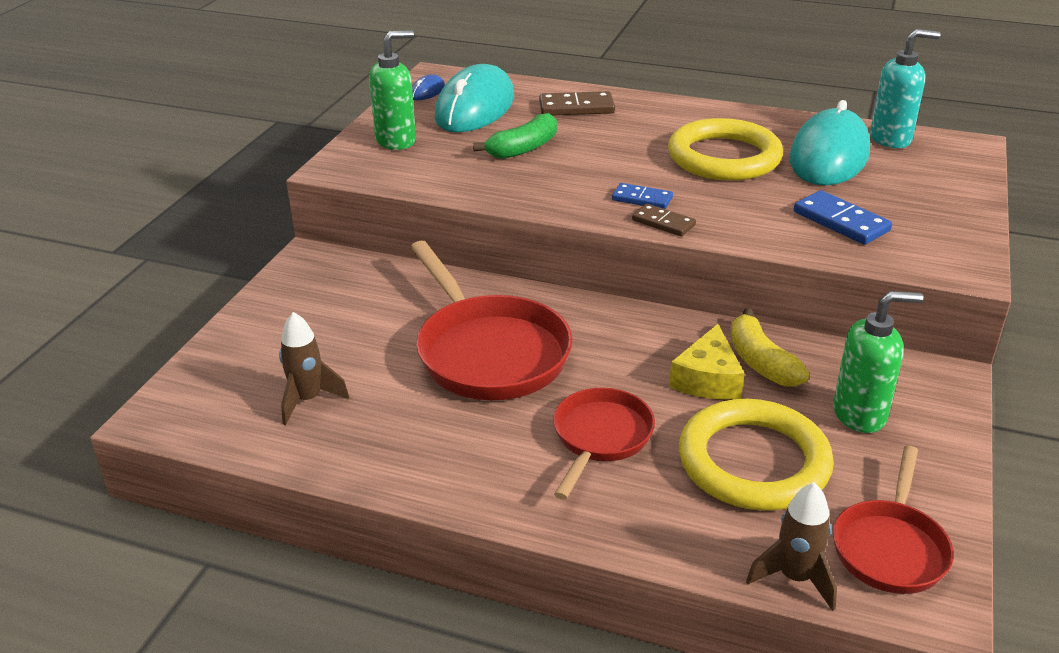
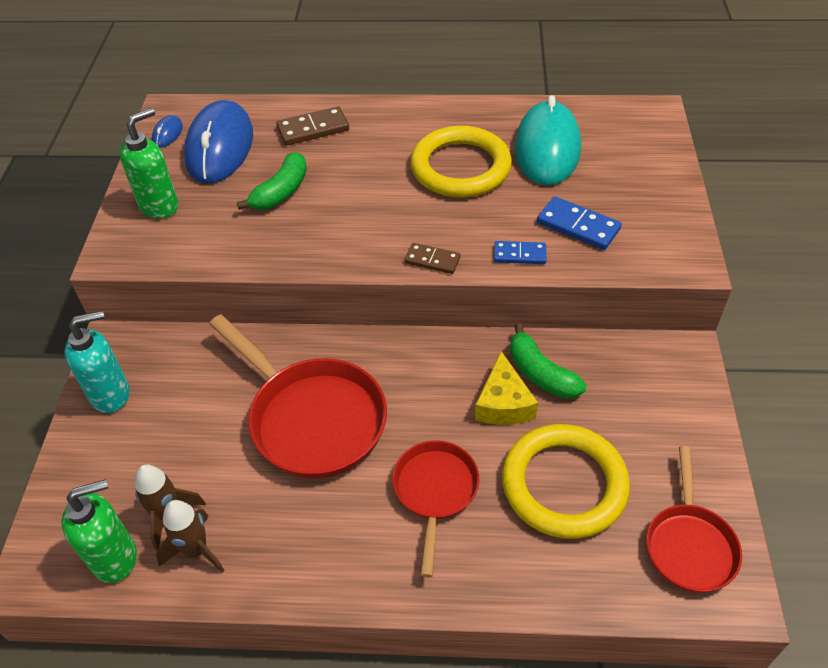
camera: 15 degrees left, 15 degrees up
(475, 108) = (220, 147): turquoise mouse -> blue mouse
(642, 199) = (405, 234): blue domino -> blue domino (519, 254)
(761, 362) = (540, 373): yellow banana -> green banana
(795, 578) = (627, 597): brown rocket -> brown rocket (196, 550)
(860, 414) = (632, 411): green soap dispenser -> green soap dispenser (115, 557)
(891, 139) = (591, 117): turquoise soap dispenser -> turquoise soap dispenser (111, 394)

